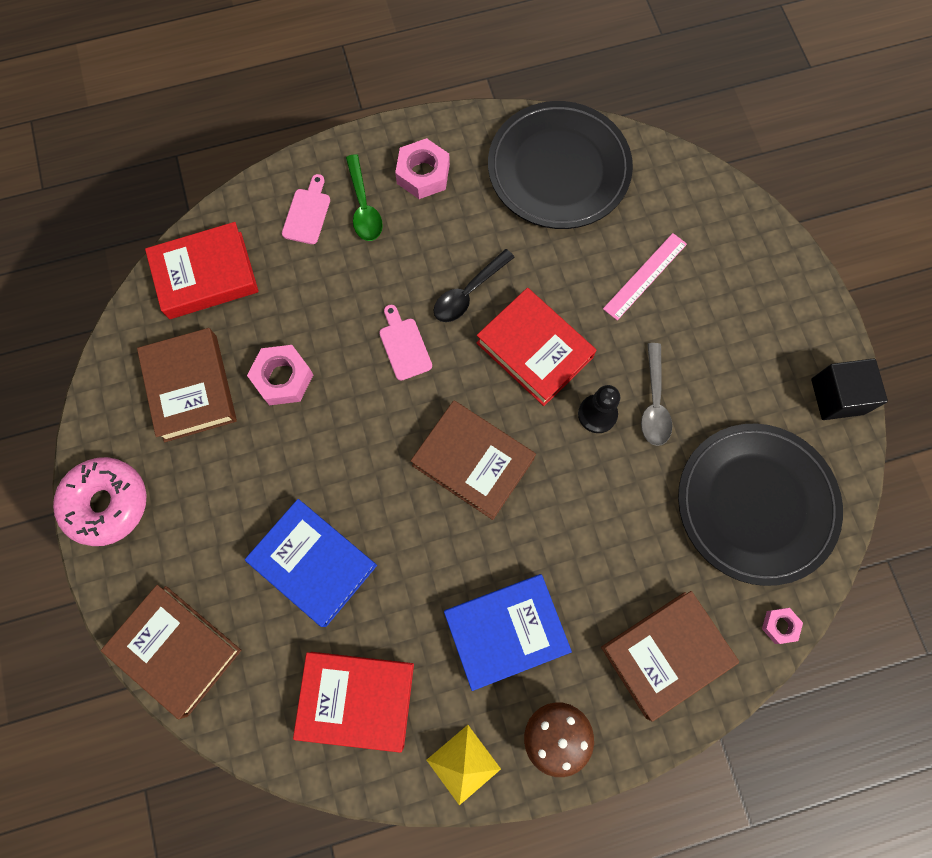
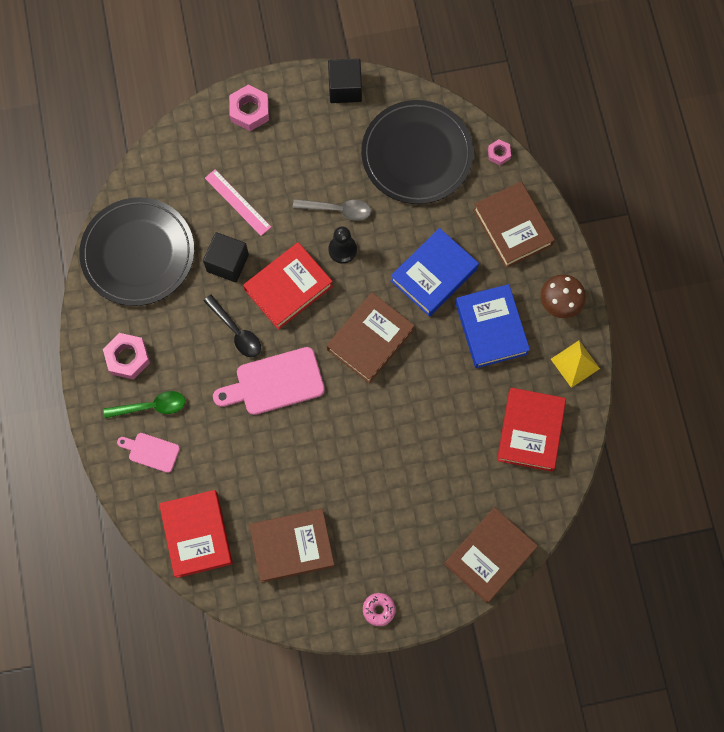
camera: 85 degrees left, 0 degrees up
(107, 503) = (379, 609): pink donut -> pink donut, size x0.49
(283, 378) = (291, 475): pink nut -> pink nut (249, 111)
(313, 563) = (435, 457): blue book -> blue book (434, 275)
(404, 345) = (274, 382): pink cutting board -> pink cutting board, size x1.79
(560, 273) = (227, 263): none -> black cube

